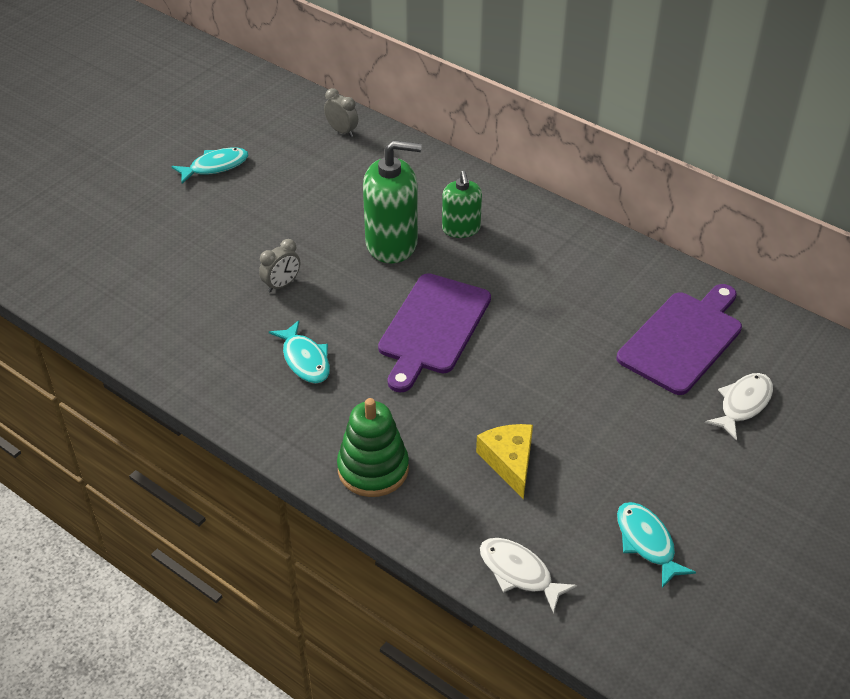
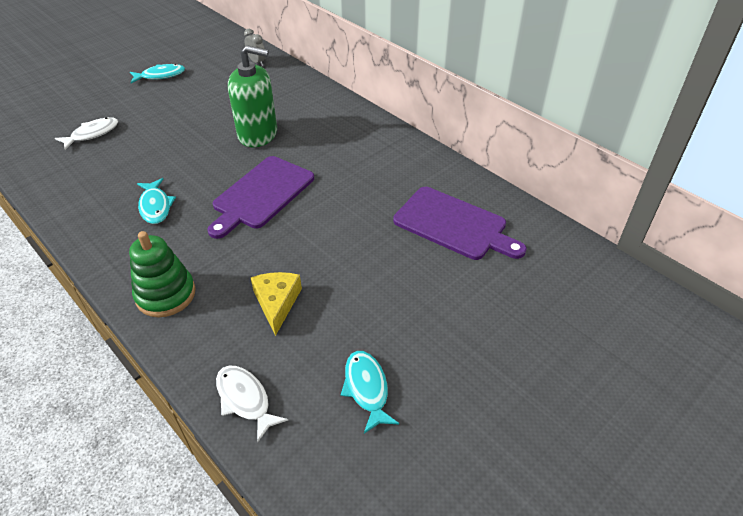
camera: 10 degrees right, 0 degrees up
(282, 284) = (166, 153): grey clock -> none
(461, 229) = (312, 130): green soap dispenser -> none
(683, 339) = (454, 225): purple cutting board -> purple cutting board turned 75 degrees clockwise
(743, 404) = (488, 281): white fish -> white fish (92, 134)

